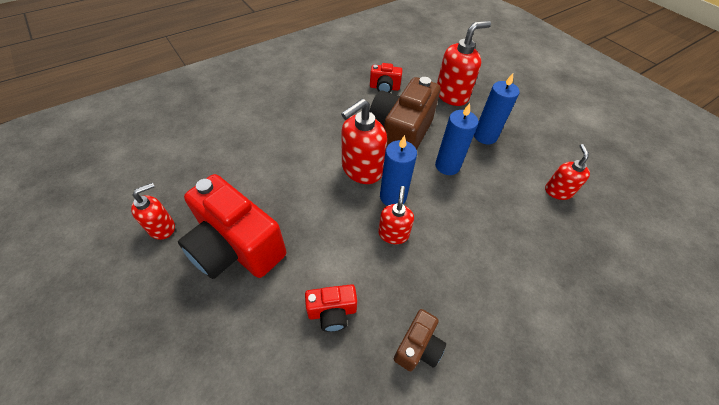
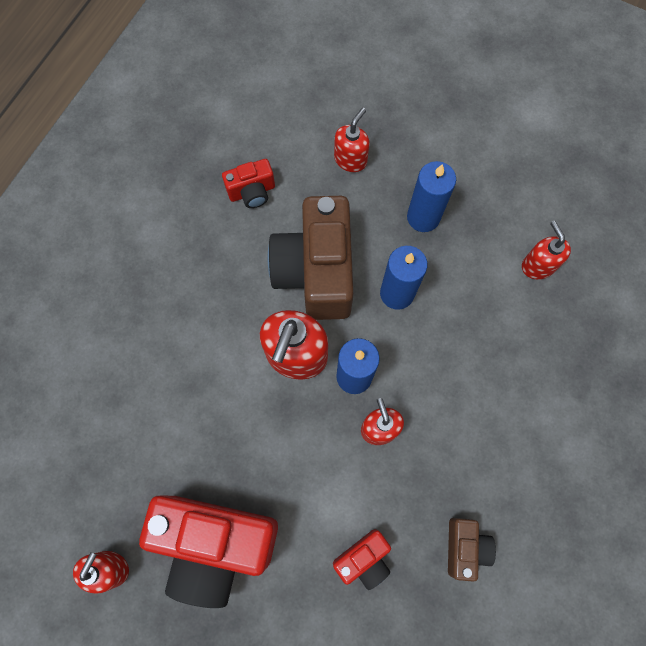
camera: 25 degrees left, 20 degrees up
(452, 95) = (350, 159): red soap dispenser -> red soap dispenser, size x0.60

